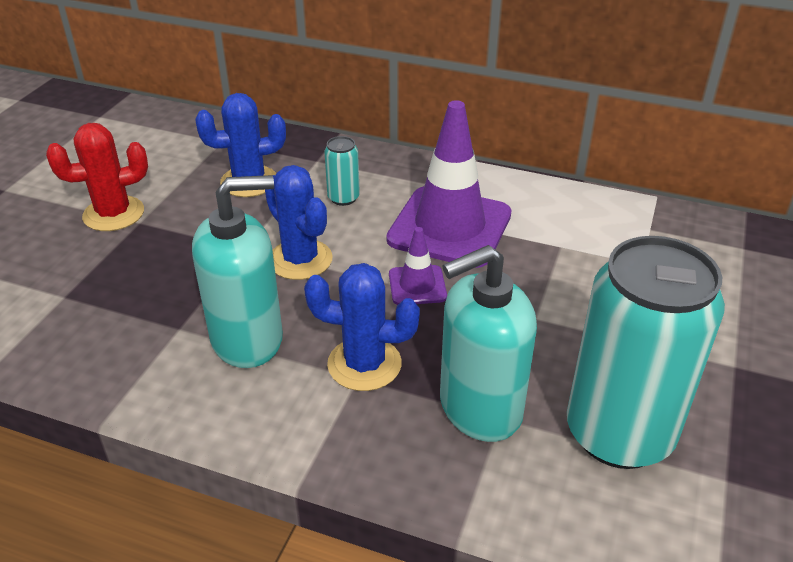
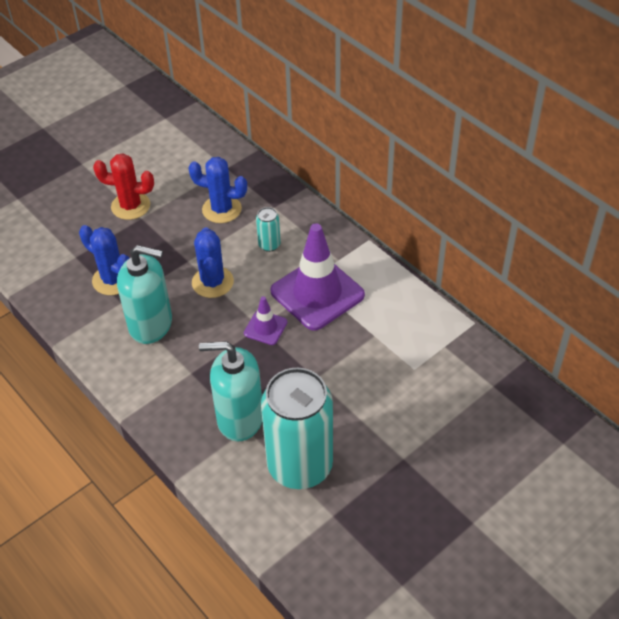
camera: 30 degrees right, 10 degrees up
(364, 364) = (200, 366): blue cactus -> blue cactus (113, 280)

